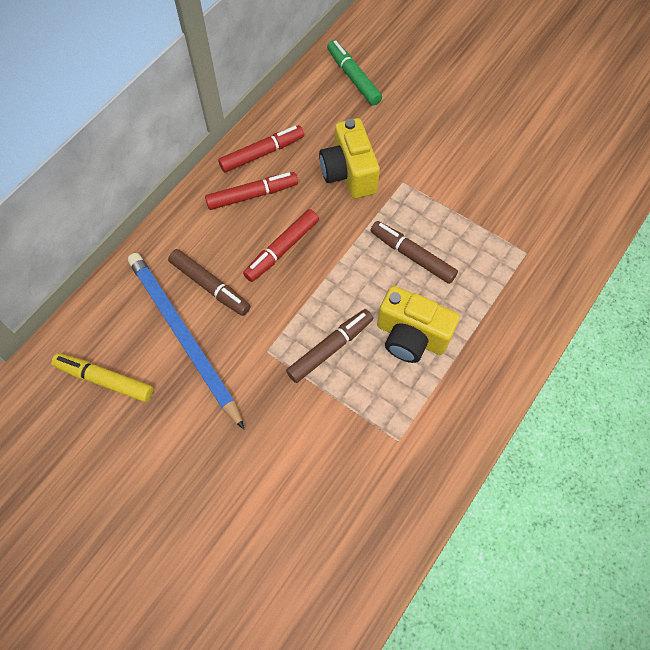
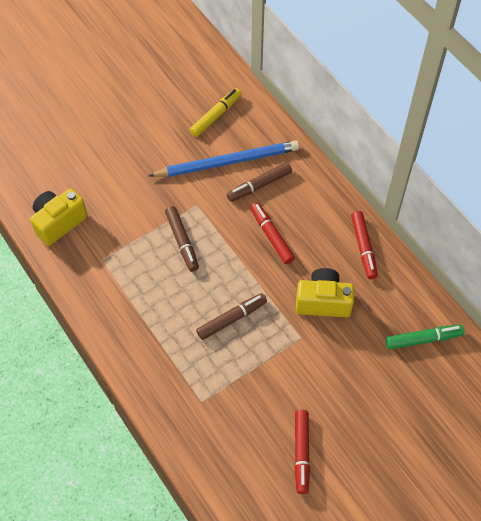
camera: 110 degrees right, 5 degrees down
(252, 195) = (326, 230): red marker -> red marker (301, 453)
(411, 336) = (168, 294): yellow camera -> yellow camera (59, 222)

